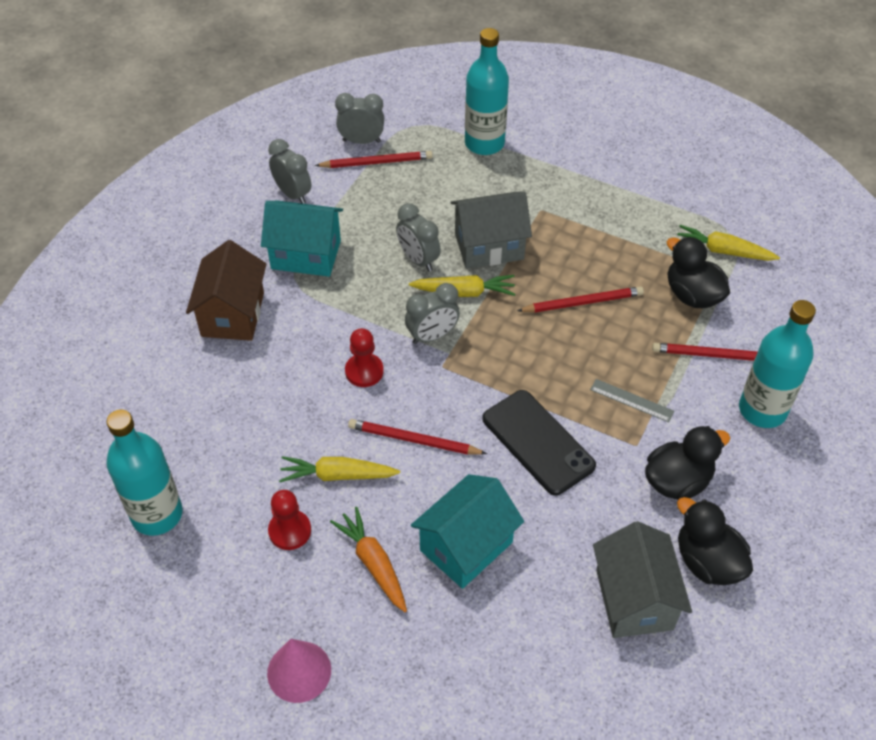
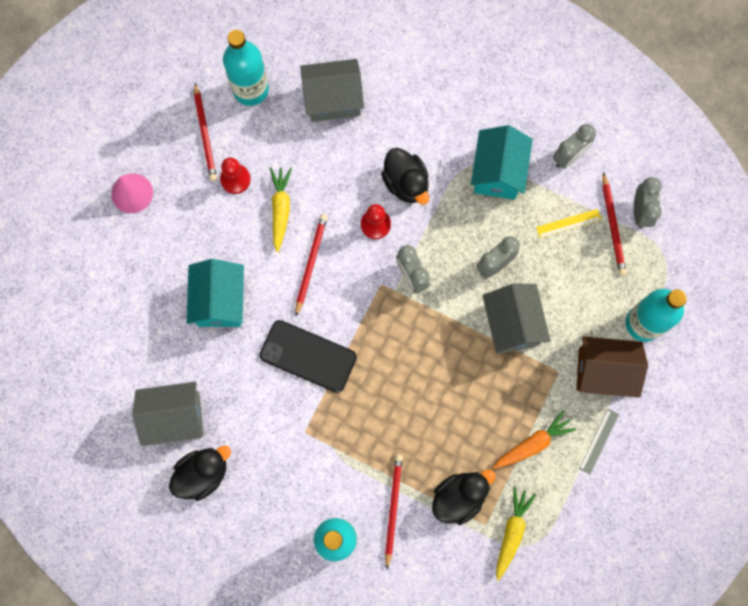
camera: 90 degrees right, 25 degrees up
(188, 417) = (333, 99): none -> grey house
(233, 314) = (432, 121): brown house -> brown house (603, 371)
(371, 197) = (568, 223): none -> yellow ruler
(373, 563) = (208, 237): orange carrot -> orange carrot (533, 443)
(464, 292) = (459, 303): yellow carrot -> none
(466, 546) = (220, 301): turquoise house -> turquoise house turned 45 degrees clockwise
(538, 442) = (308, 356): black phone -> black phone turned 60 degrees clockwise
(582, 302) = (449, 401): red pencil -> red pencil (205, 134)
(632, 400) = (347, 433): grey ruler -> grey ruler (599, 441)
(677, 481) = (271, 460): black duck -> black duck (406, 183)

